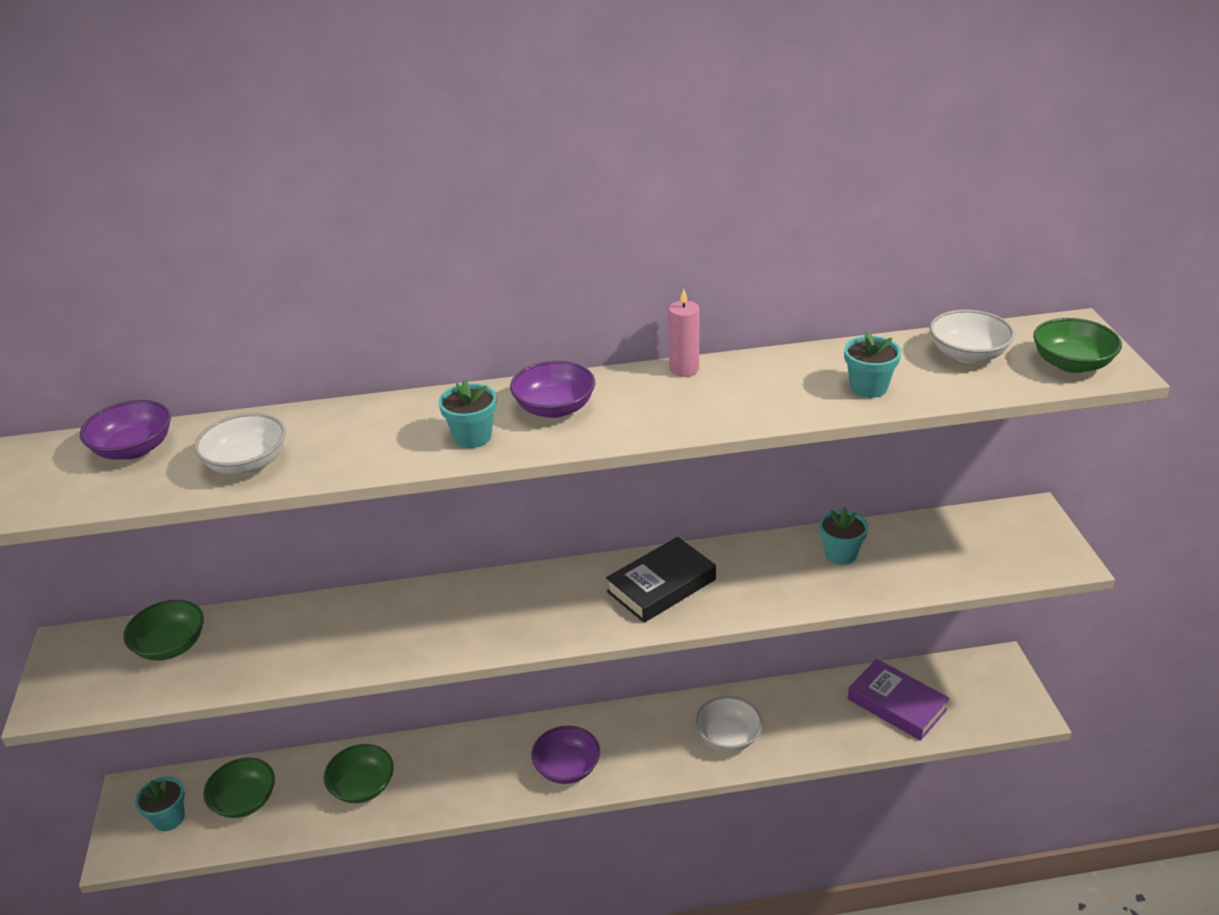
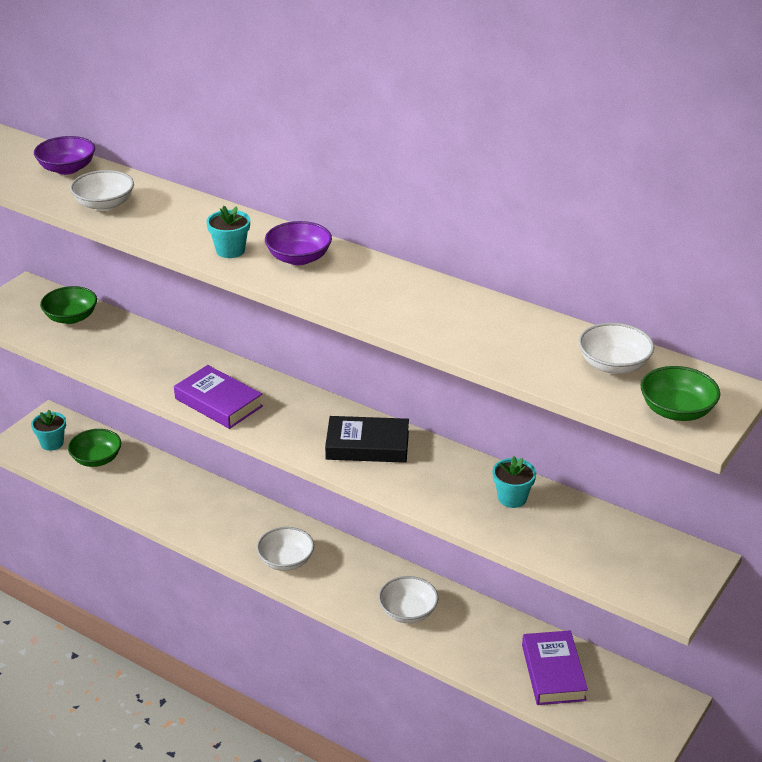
camera: 40 degrees right, 0 degrees up
(362, 786) = (163, 493): green bowl -> none
(464, 634) = (218, 402): none -> purple book
(567, 768) = (286, 561): purple bowl -> white bowl
(684, 369) = (411, 275): pink candle -> none
(868, 387) = (504, 348): turquoise flower pot -> none

